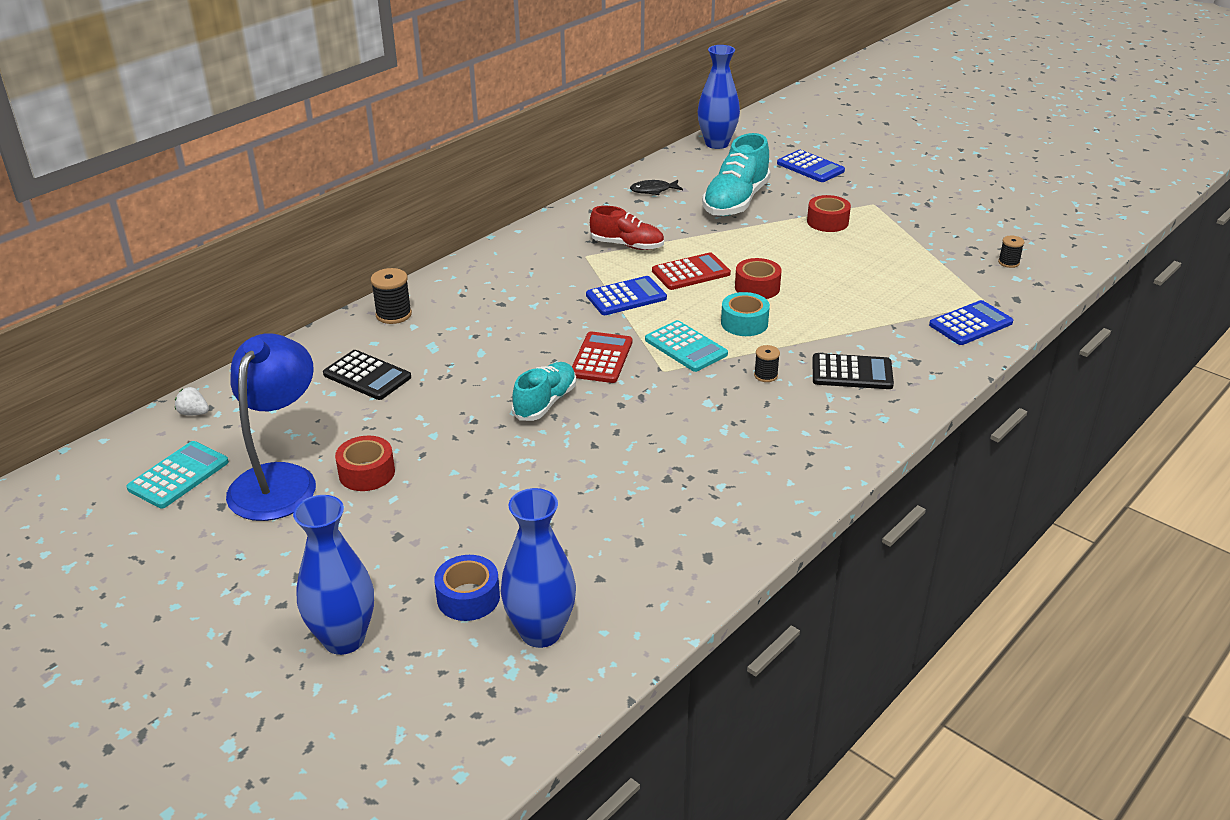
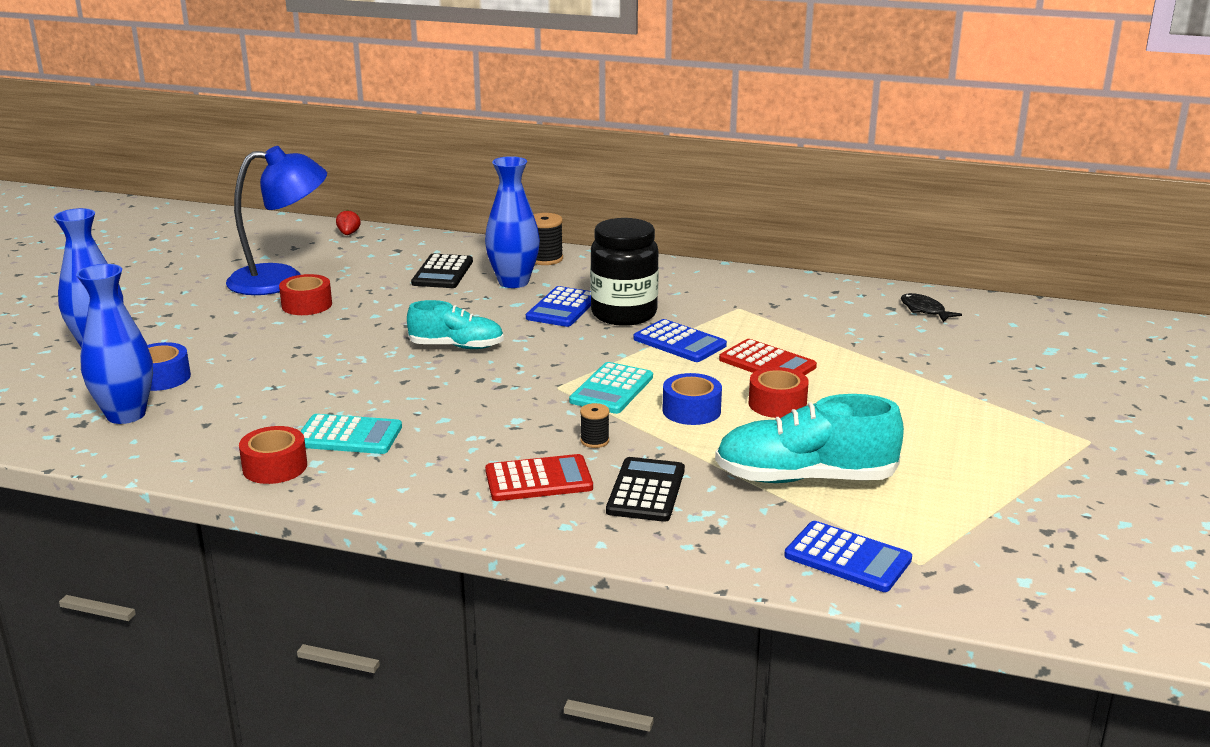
camera: 65 degrees right, 10 degrees down
(179, 475) = (269, 250): turquoise calculator -> turquoise calculator (349, 436)
(194, 413) = (348, 234): white strawberry -> red strawberry
(551, 307) = (624, 314): none -> black jar
(601, 358) = (553, 354): red calculator -> red calculator (538, 480)
(627, 245) = (785, 322): red shoe -> none
(717, 144) = (1096, 320): blue vase -> blue vase (513, 282)
(736, 201) = (964, 356): turquoise shoe -> turquoise shoe (805, 478)
(744, 323) = (691, 410): turquoise tape -> blue tape
(810, 167) = (1128, 384): blue calculator -> blue calculator (562, 308)
(827, 222) = (994, 418): red tape -> red tape (275, 467)
(852, 373) = (646, 491): black calculator -> black calculator turned 150 degrees counterclockwise
(1008, 262) = (1063, 568): black spool -> none

